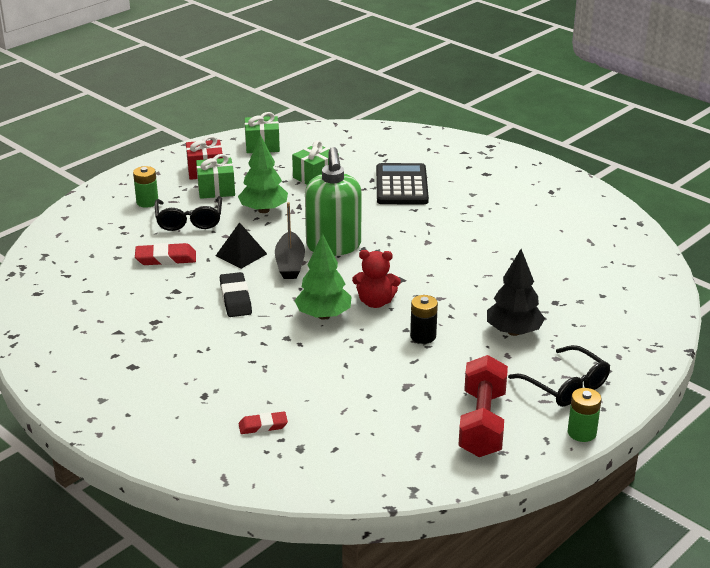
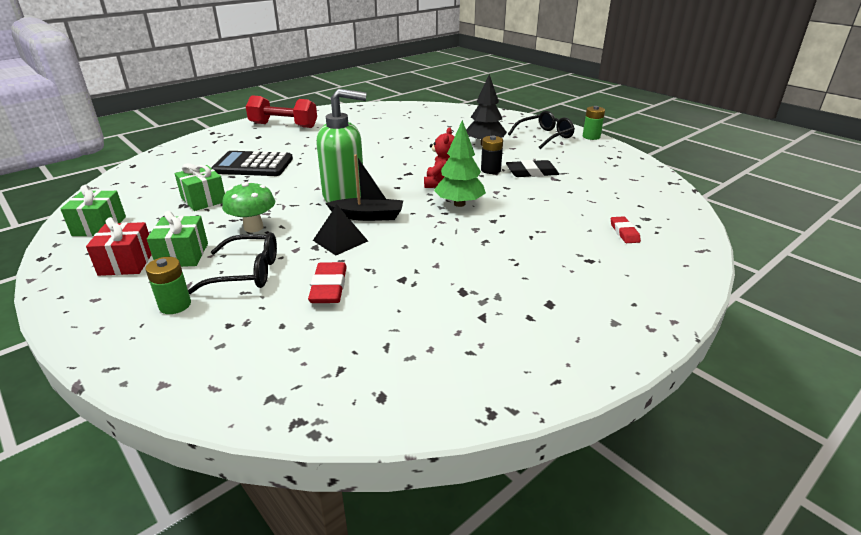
camera: 85 degrees left, 0 degrees up
(235, 298) = (425, 244): black eraser -> black eraser (531, 172)
(263, 210) = (253, 227): green tree -> green mushroom
(482, 423) = (591, 159): red dumbbell -> red dumbbell (283, 125)

